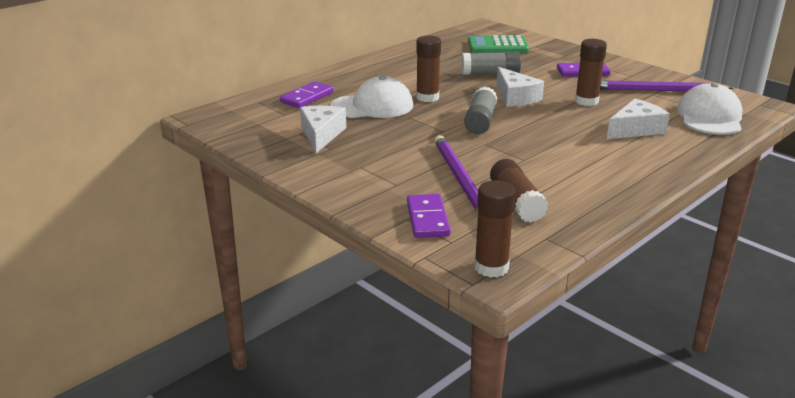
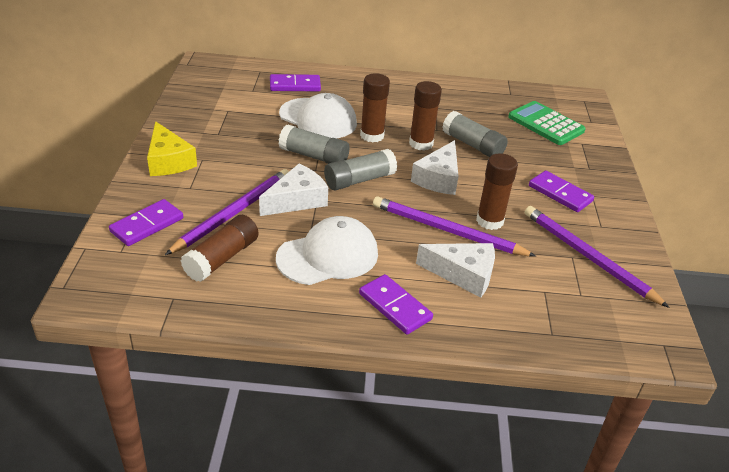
camera: 45 degrees right, 10 degrees up
(321, 135) = (236, 120): white cheese -> white cheese (297, 200)
(340, 181) = (168, 161): none -> yellow cheese
(424, 125) = (314, 156): none -> grey glue stick
(491, 267) = (96, 287): brown glue stick -> brown glue stick (421, 143)
(581, 116) = (447, 230): none -> purple pencil
(647, 162) = (395, 306): none -> purple domino
(709, 117) = (568, 315): white cap -> white cap (328, 256)

